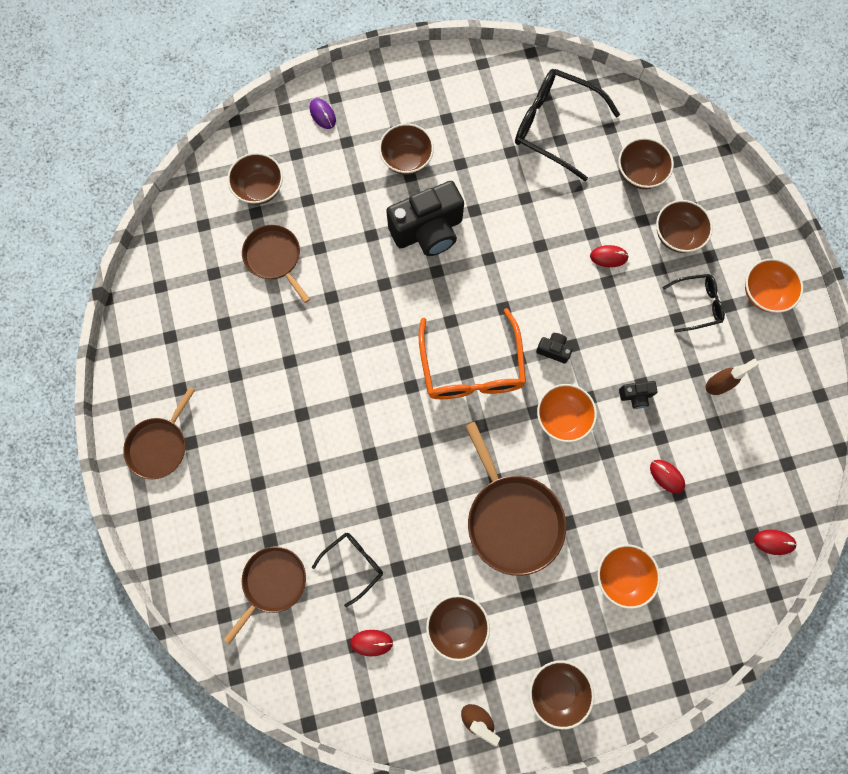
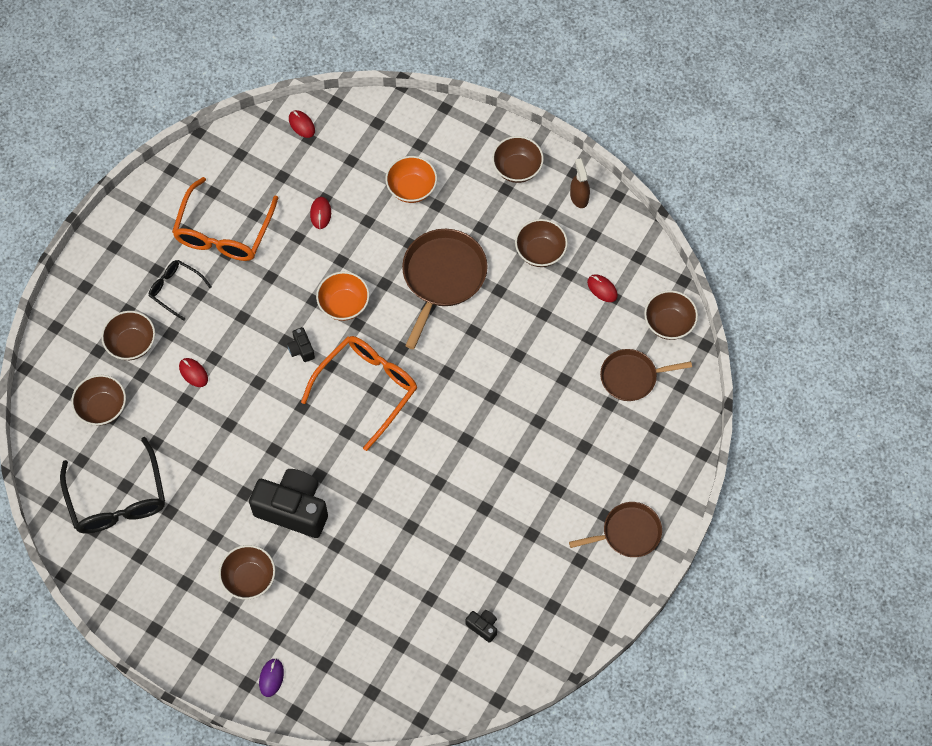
camera: 135 degrees left, 10 degrees down
(260, 188) = (379, 661): brown bowl -> brown bowl (668, 323)
(274, 258) = (422, 594): brown pan -> none
(354, 563) = (568, 341): black glasses -> none
(635, 396) = (283, 274): black camera -> black camera (483, 627)
(718, 384) = (223, 232): brown spray bottle -> orange glasses
(763, 293) = (125, 256): orange bowl -> none

